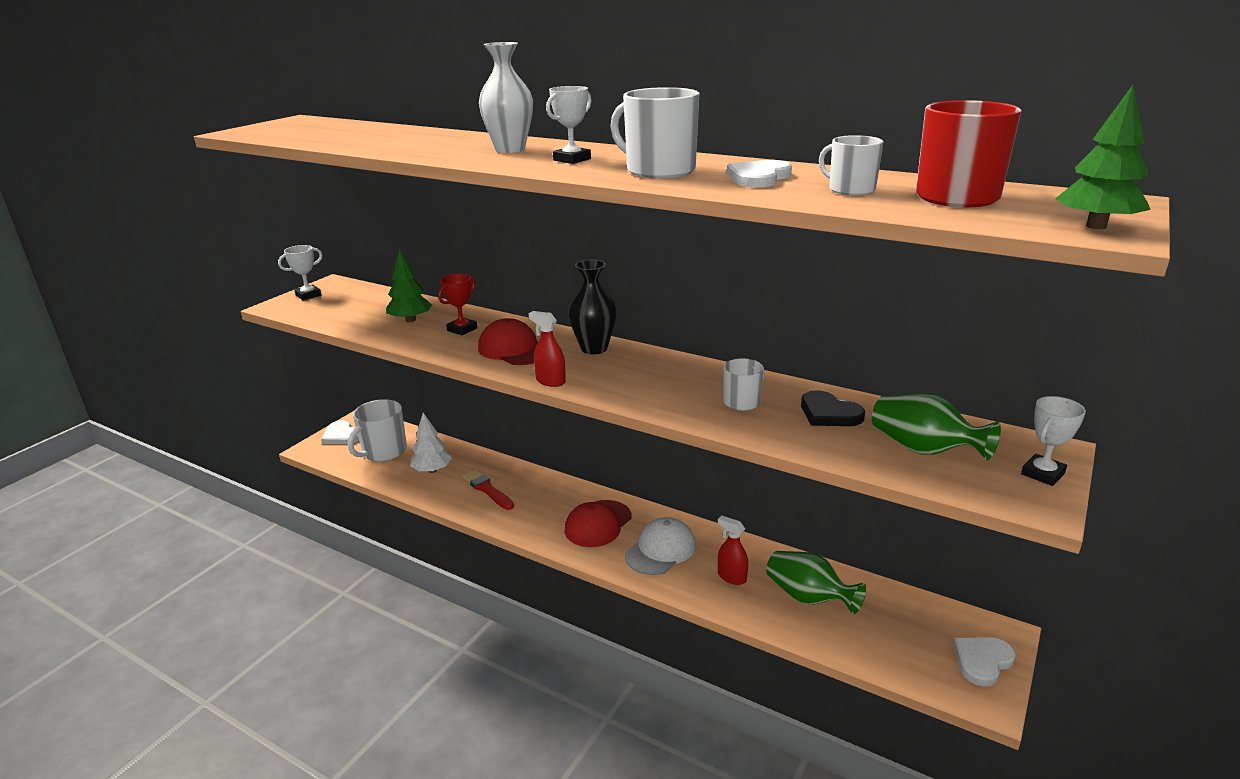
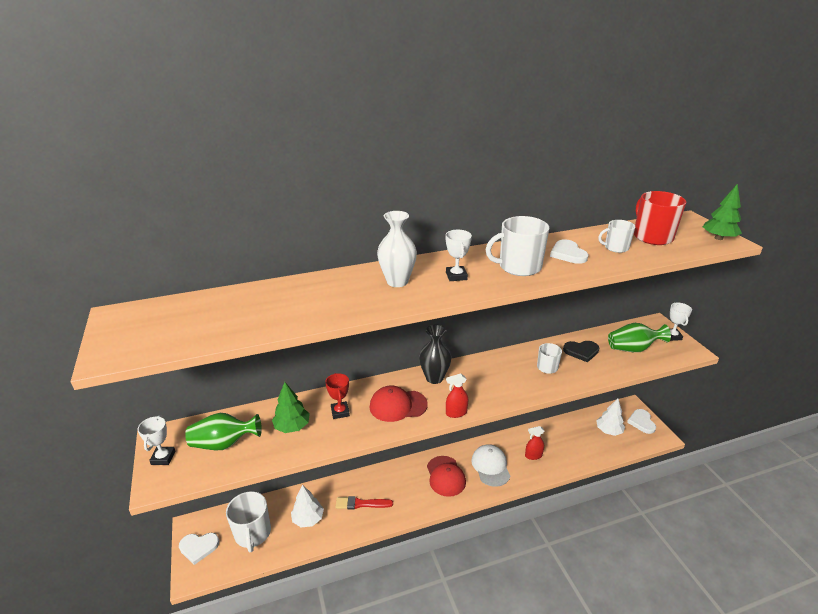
camera: 50 degrees left, 5 degrees up
(808, 597) = (568, 441): green vase -> green vase (224, 444)
(898, 630) = (608, 431): none -> white tree

